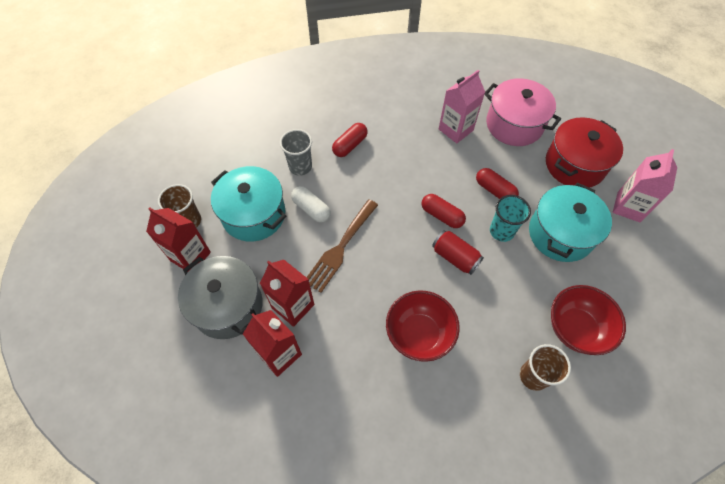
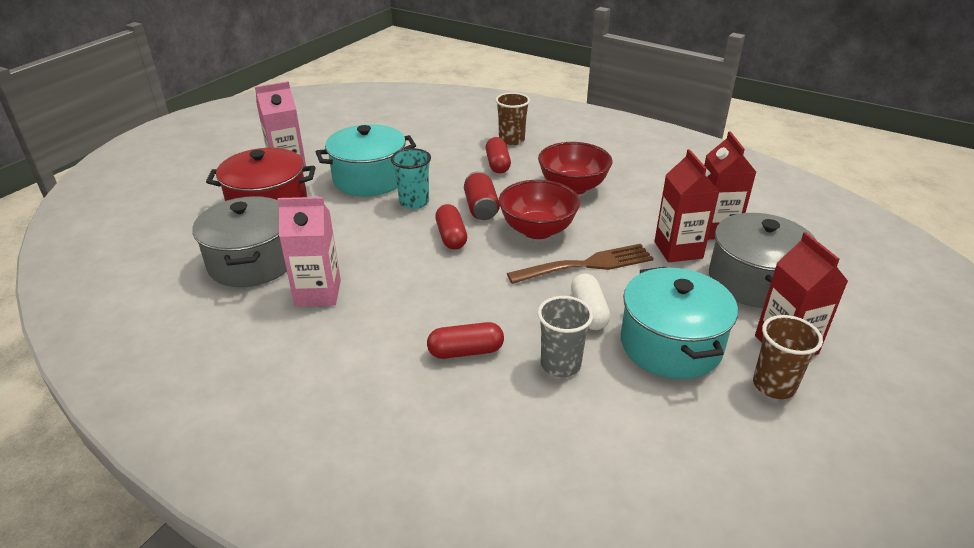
camera: 140 degrees left, 25 degrees down
(494, 190) = (372, 227): red capsule -> red capsule (497, 164)
(514, 124) = (252, 262): pink pot -> grey pot
(575, 328) = (448, 142): red bowl -> red bowl (537, 230)

